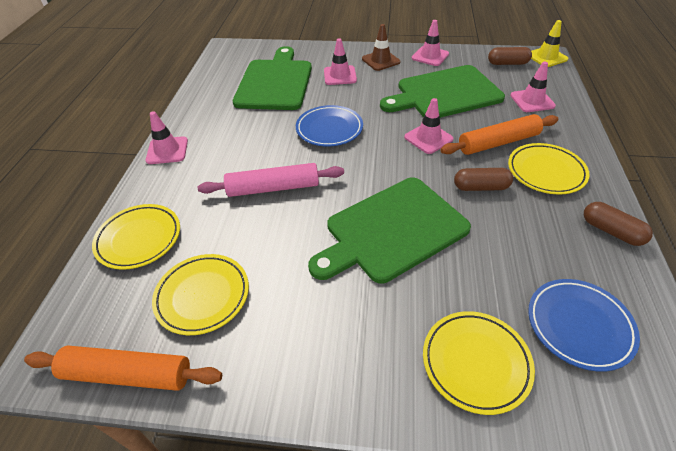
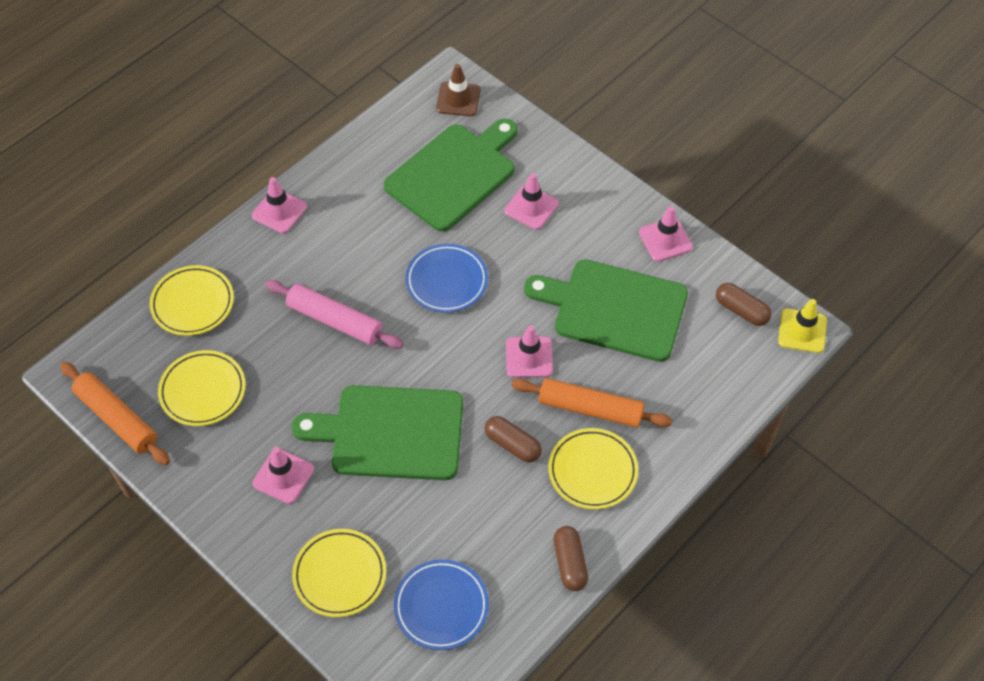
camera: 35 degrees right, 10 degrees up
(380, 60) = (600, 211): brown traffic cone -> brown traffic cone (458, 99)
(532, 101) = (695, 381): pink traffic cone -> pink traffic cone (283, 476)

